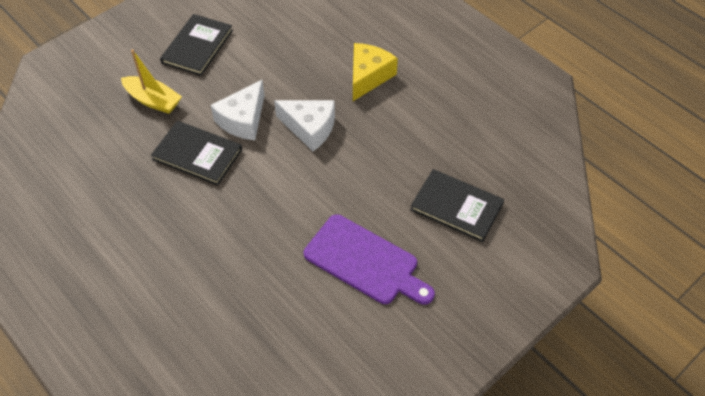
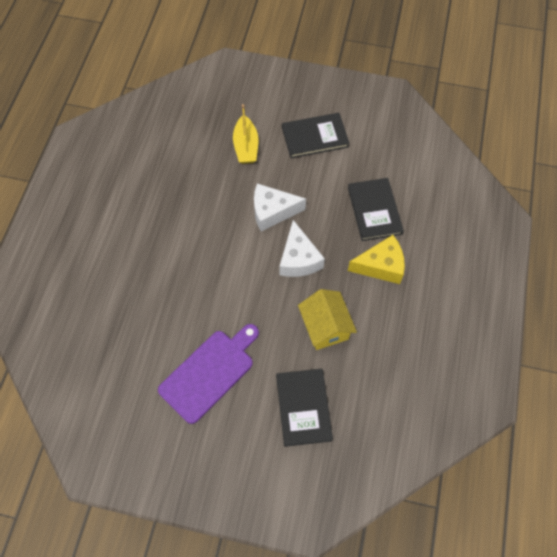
camera: 55 degrees right, 10 degrees up
(197, 154) = (221, 205): black book -> black book (374, 210)
(365, 261) = (209, 373): purple cutting board -> purple cutting board turned 135 degrees counterclockwise
(392, 147) = (325, 327): none -> yellow house

